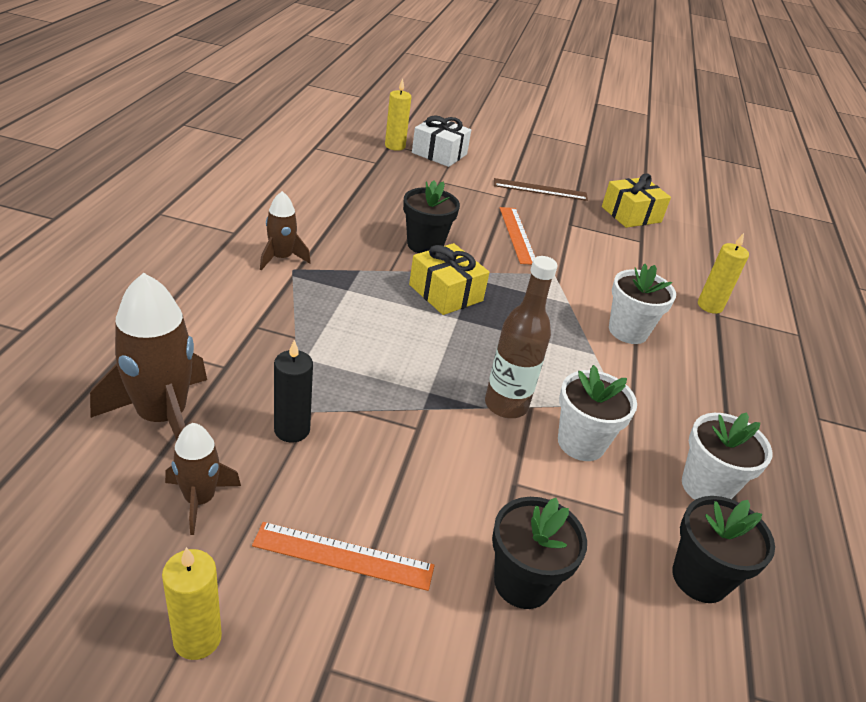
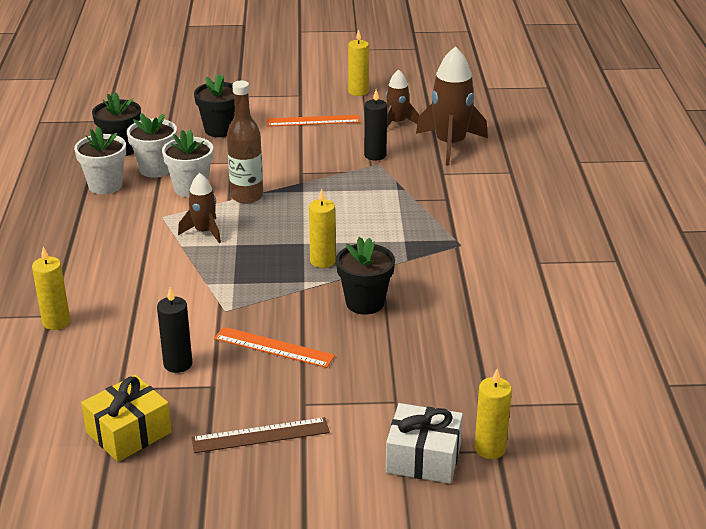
camera: 170 degrees right, 5 degrees down
(281, 258) = (478, 251): brown rocket -> brown rocket (204, 232)
(446, 293) = (322, 261): yellow gift -> yellow candle
(517, 235) = (274, 347): orange ruler -> orange ruler turned 45 degrees counterclockwise
(597, 244) = (178, 364): none -> black candle
(628, 331) = (149, 272): white flower pot -> white flower pot (155, 169)

